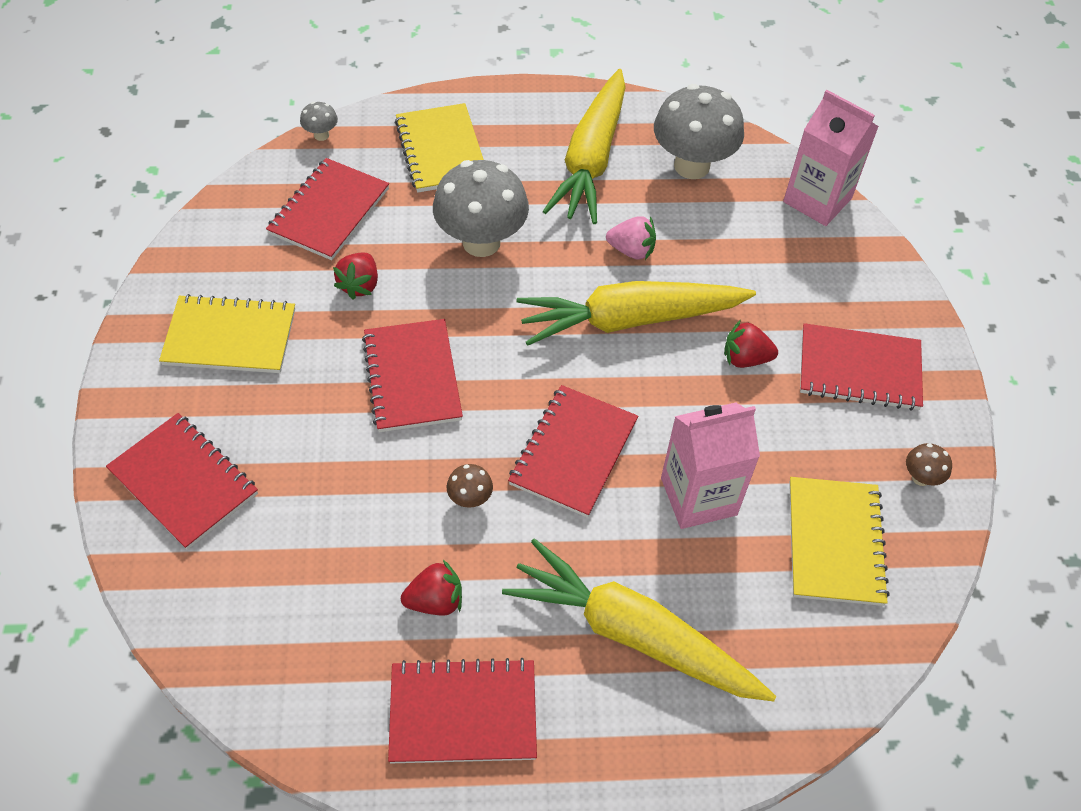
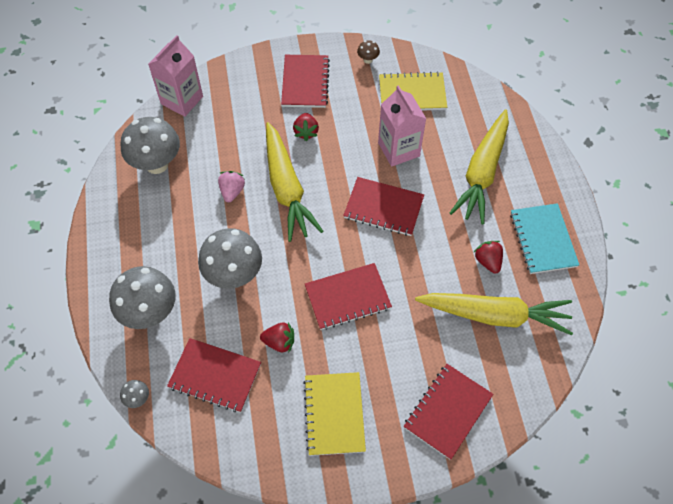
camera: 95 degrees left, 5 degrees up
(441, 150) = (150, 313): yellow notebook -> grey mushroom
(463, 713) = (543, 240): red notebook -> turquoise notebook
(470, 499) = (424, 254): brown mushroom -> none
(591, 159) = (153, 220): yellow carrot -> yellow carrot (494, 315)

